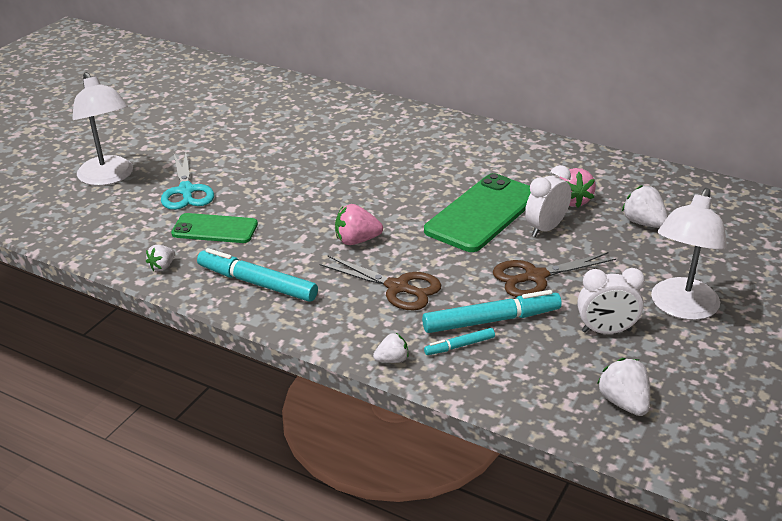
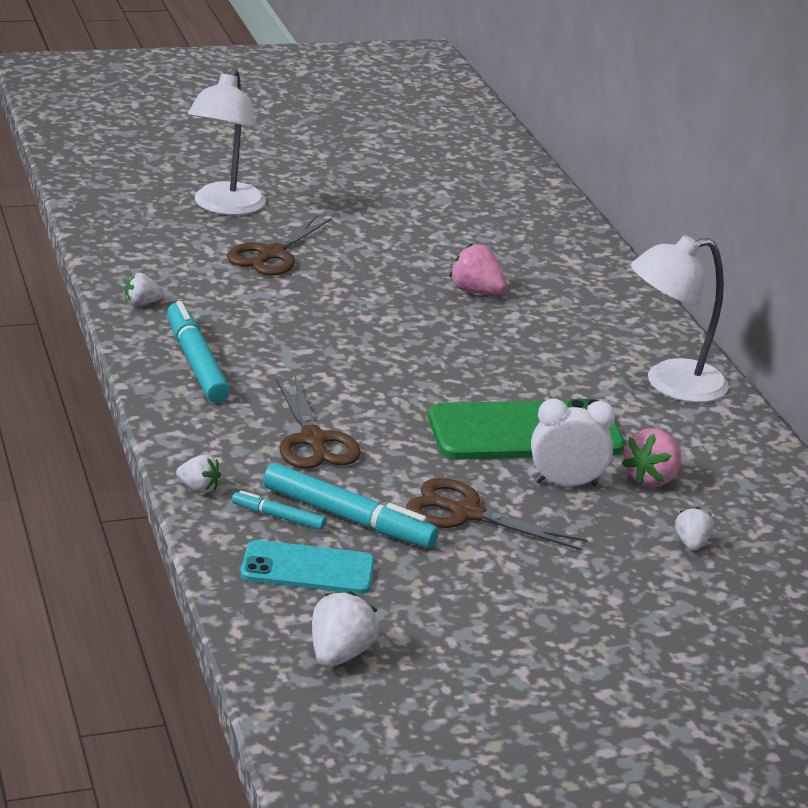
camera: 40 degrees right, 5 degrees down
(186, 191) = (272, 254): turquoise scissors -> brown scissors
(215, 229) = (239, 299): green phone -> none
(356, 240) = (350, 382): pink strawberry -> pink strawberry (476, 292)
(525, 365) = (307, 568): none -> turquoise phone
(606, 331) = (443, 596): white clock -> none
(643, 223) = (691, 543): white strawberry -> white strawberry, size x0.63
(681, 308) = (565, 631): white lamp -> white lamp (670, 384)

